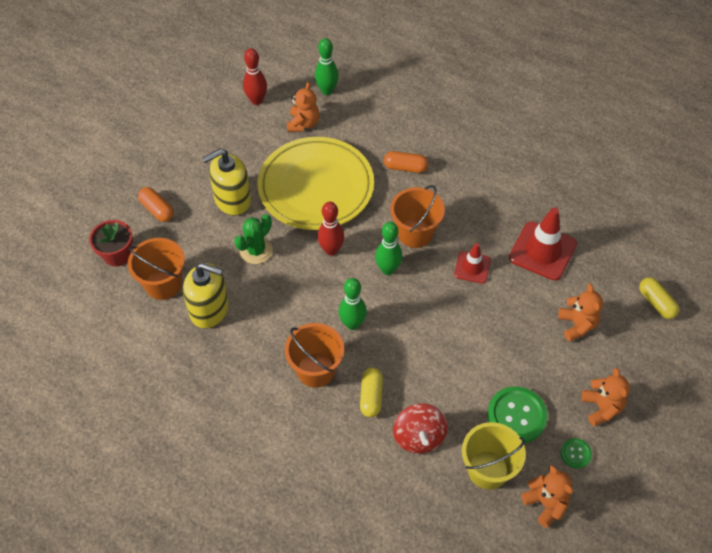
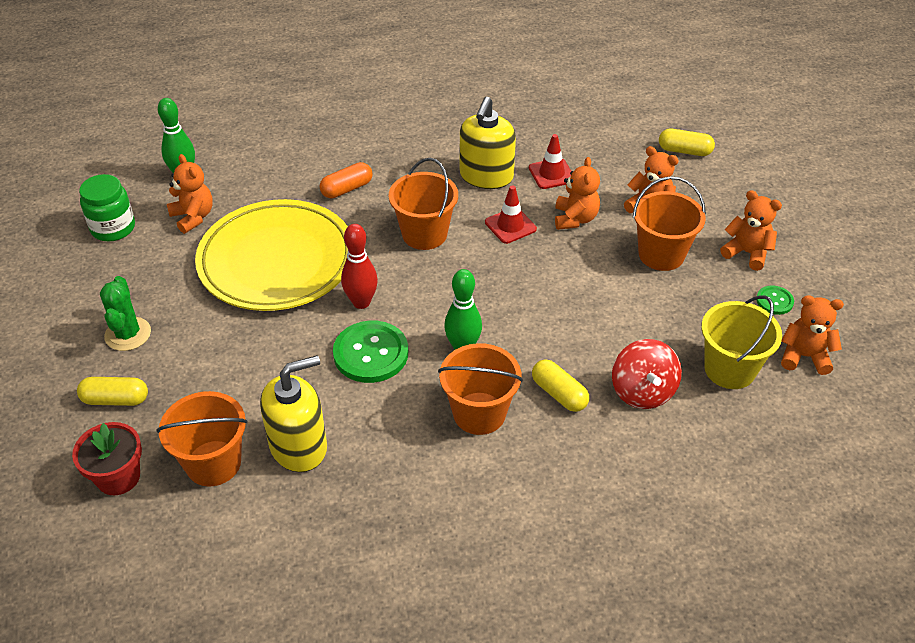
camera: 45 degrees left, 10 degrees down
(157, 210) = (115, 399): orange capsule -> yellow capsule
(232, 200) = (197, 331): yellow soap dispenser -> yellow soap dispenser (486, 176)
(256, 100) = (113, 228): red bowling pin -> green jar
(256, 250) = (282, 357): green cactus -> green cactus (128, 334)
(388, 269) = (437, 280): green bowling pin -> none
(419, 437) = (642, 391): red spinning top -> red spinning top turned 45 degrees clockwise
(516, 416) = (695, 310): green button -> green button (371, 353)
(518, 294) = (575, 219): none -> orange teddy bear
(542, 251) = (551, 174): red traffic cone -> red traffic cone, size x0.59
(542, 362) = (661, 254): none -> orange bucket

